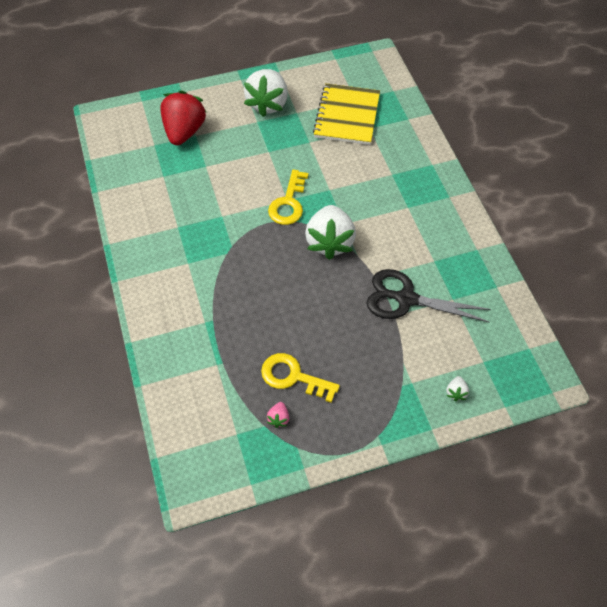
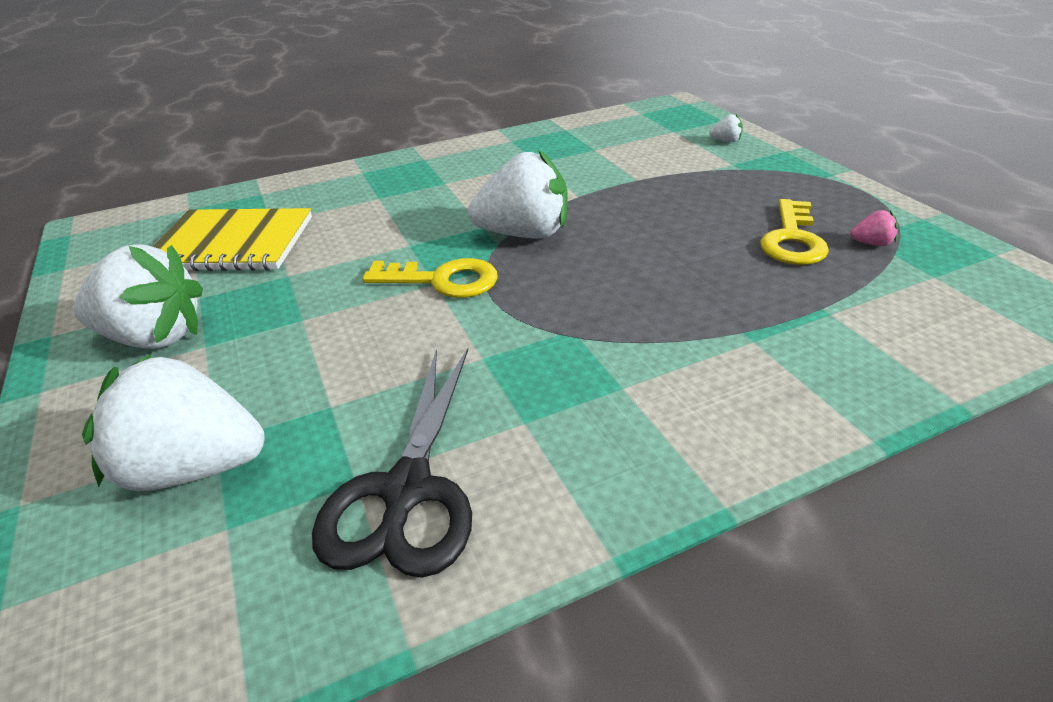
camera: 95 degrees left, 20 degrees down
(184, 131) = (194, 467): red strawberry -> white strawberry
(406, 299) = (607, 174): black scissors -> black scissors (406, 490)

